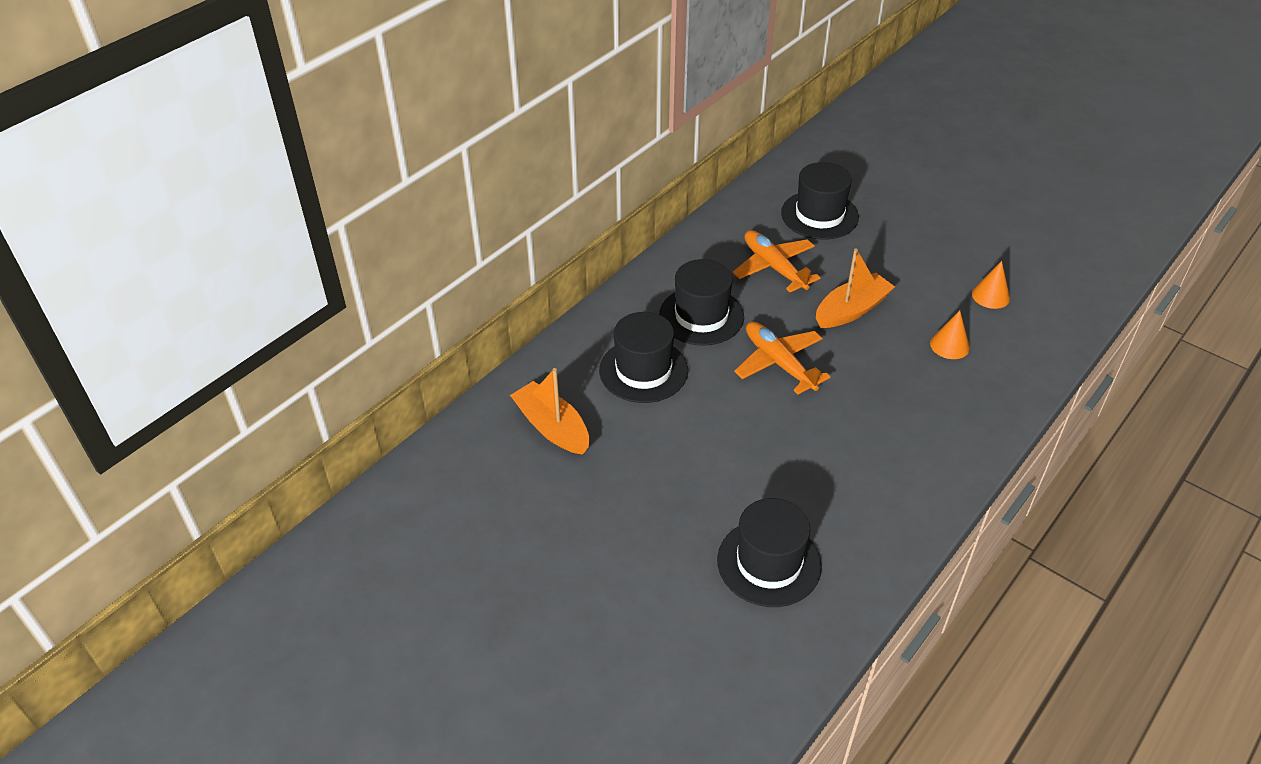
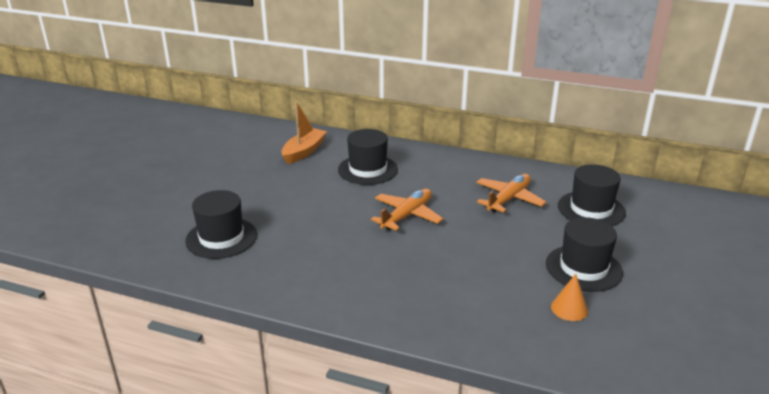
camera: 70 degrees right, 15 degrees down
(701, 316) = (433, 180): black hat -> black hat (583, 268)
(851, 310) = (488, 238): orange boat -> none
(949, 345) = (484, 291): orange cone -> none

